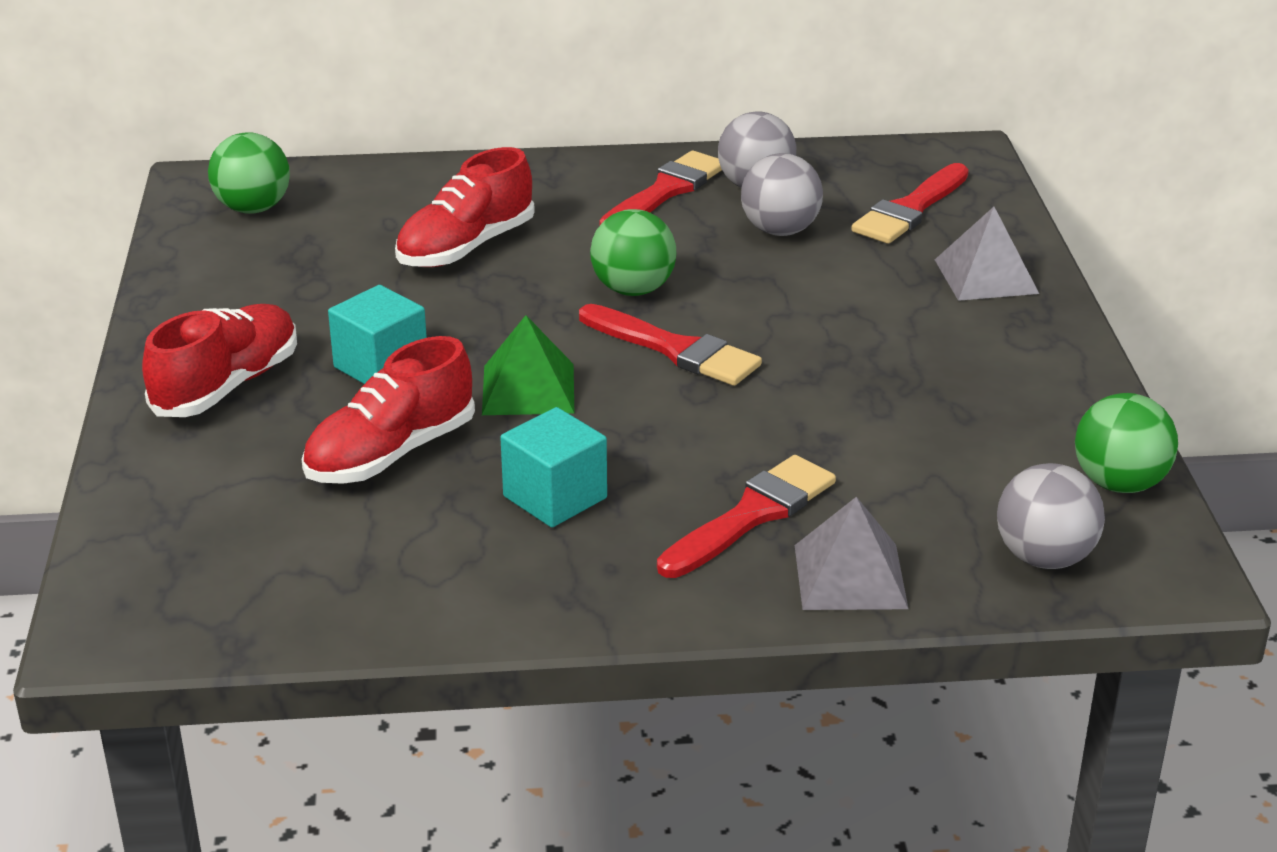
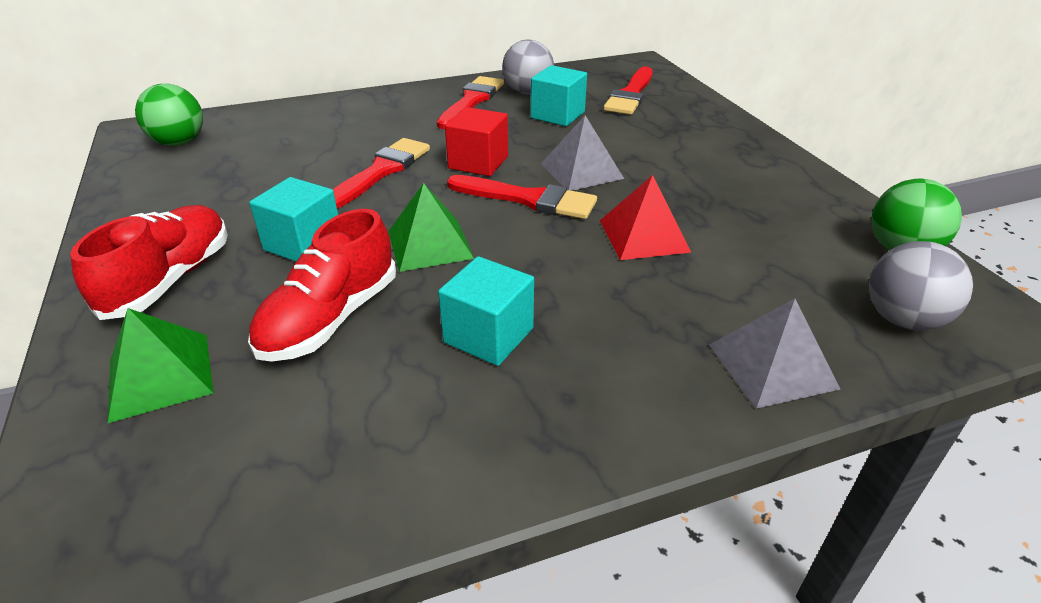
camera: 15 degrees left, 5 degrees up
(209, 481) = (160, 376): none -> green pyramid
(466, 247) = (347, 150): red shoe -> none
(633, 289) = (478, 162): green ball -> red cube
(752, 515) = (659, 323): red brush -> red brush (381, 171)
(780, 230) = (557, 115): grey ball -> turquoise cube
(796, 417) = (643, 236): none -> red pyramid
(986, 276) = (703, 126): grey pyramid -> grey pyramid (581, 171)

